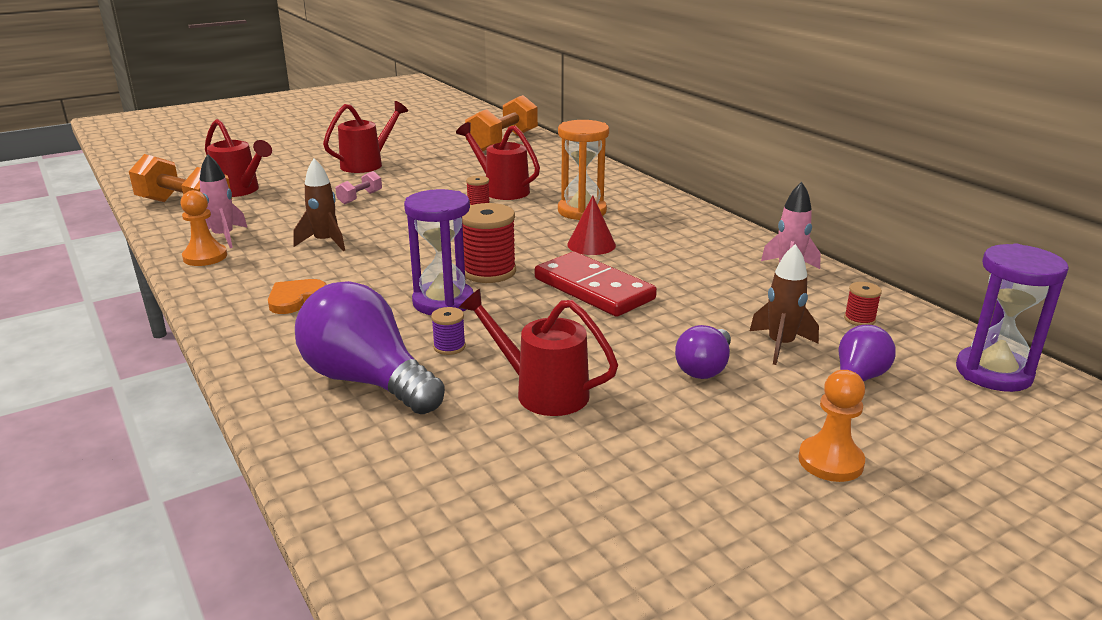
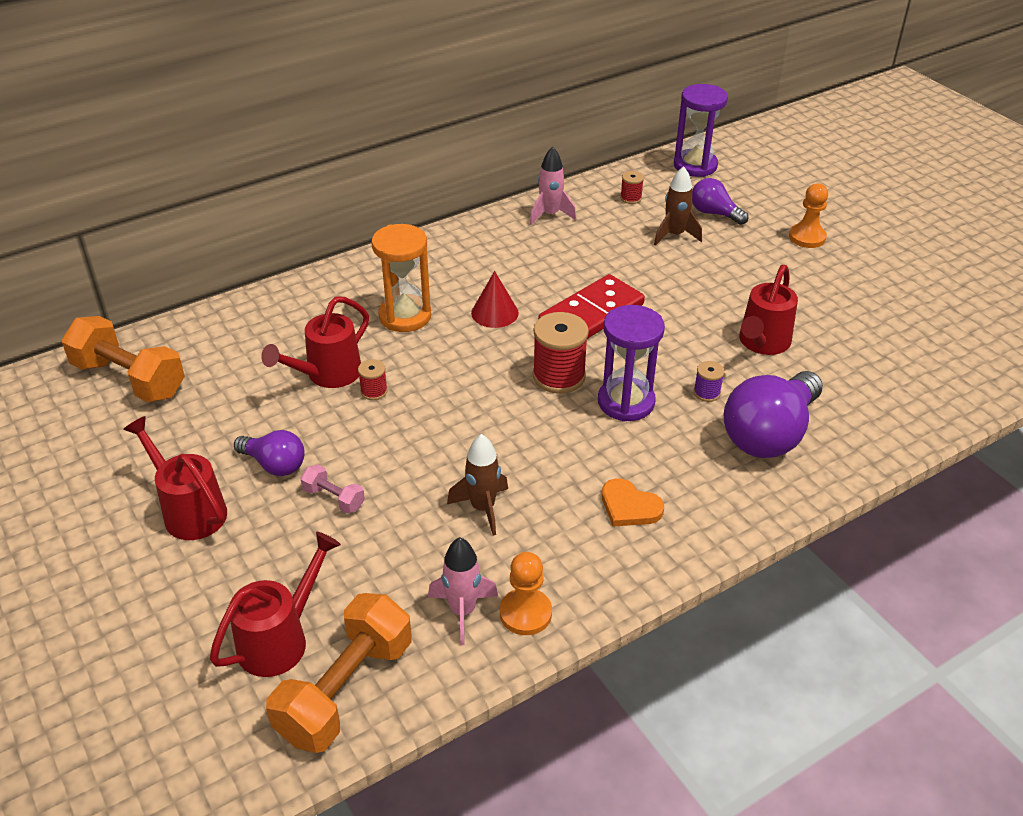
camera: 90 degrees left, 15 degrees up
(704, 368) = (713, 270): purple light bulb -> purple light bulb (274, 465)

